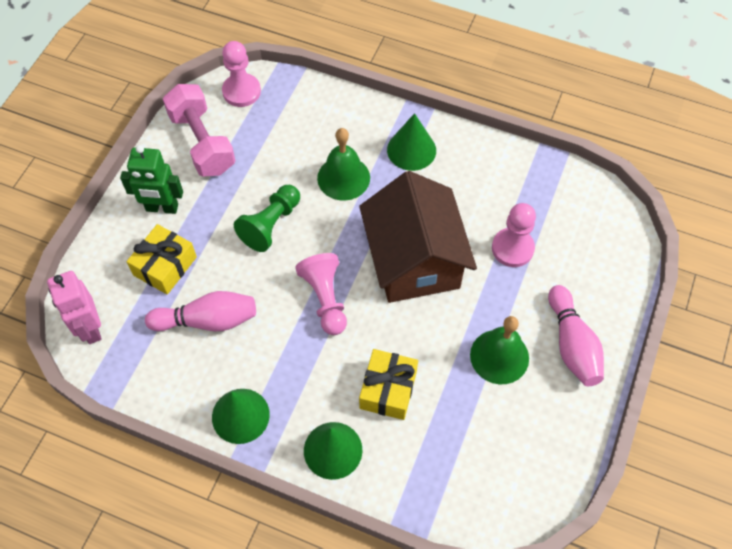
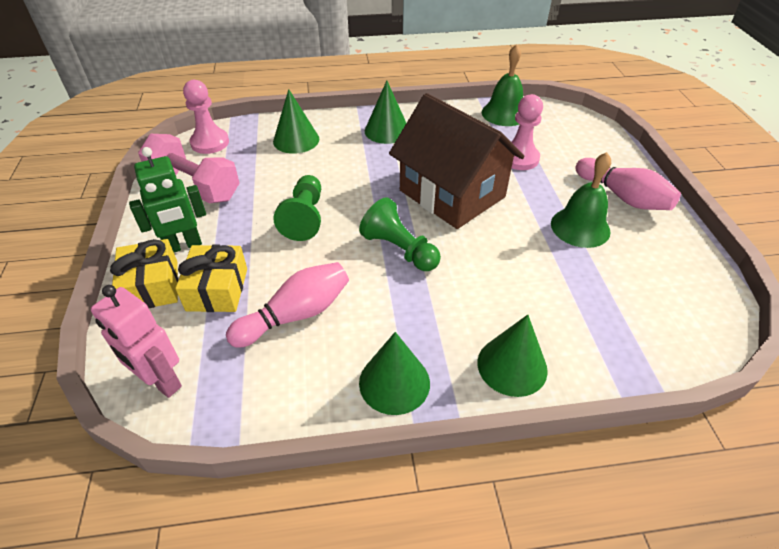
camera: 30 degrees left, 15 degrees down
(319, 123) = (296, 140): none -> green cone
(325, 299) = (399, 249): pink pawn -> green pawn
(343, 178) = (345, 165): green bell -> green bell (504, 113)
(388, 390) = (516, 291): yellow gift -> yellow gift (152, 286)

